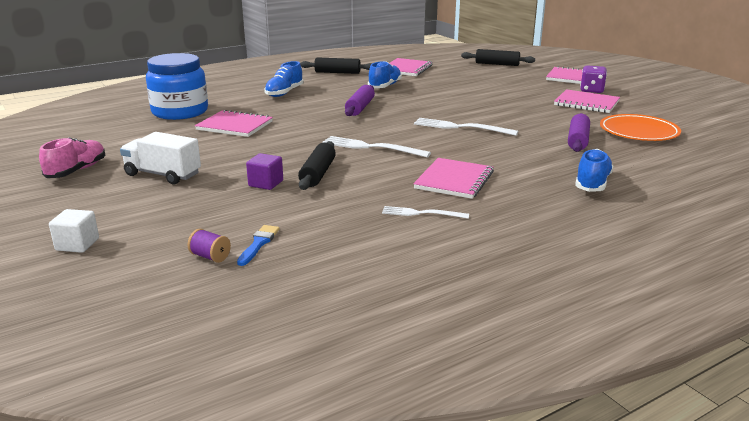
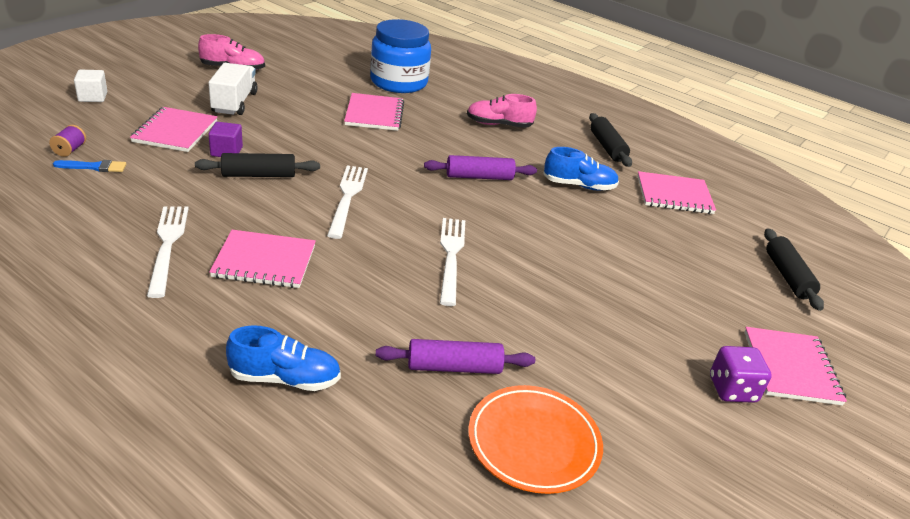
camera: 65 degrees right, 10 degrees up
(284, 93) = (498, 125): blue shoe -> pink shoe
(421, 213) = (167, 245): white fork -> white fork, size x1.60
(586, 103) = (649, 381): pink notebook -> pink notebook (175, 131)

